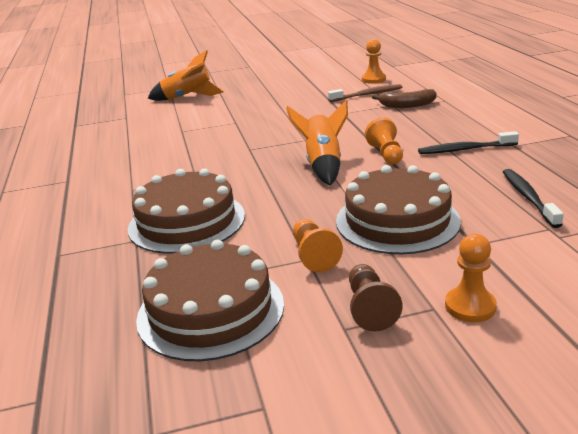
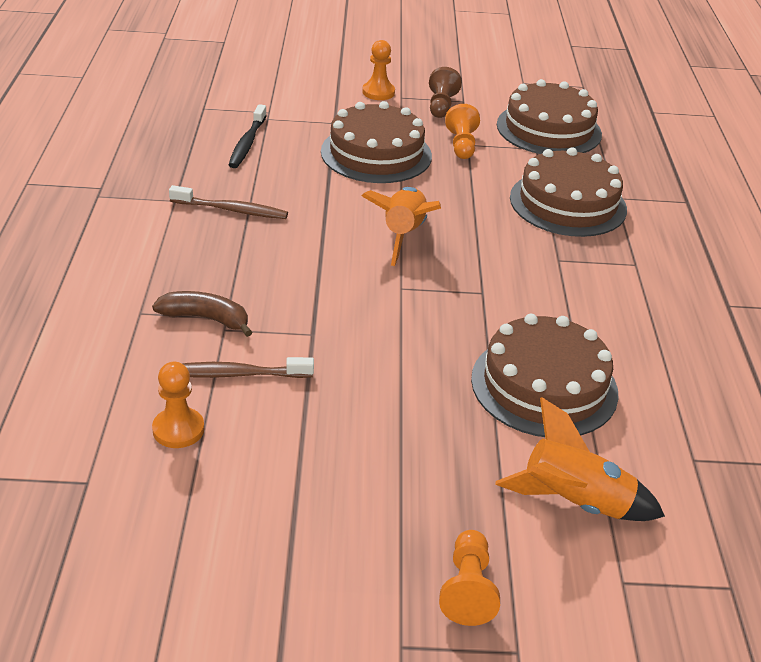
camera: 170 degrees left, 10 degrees up
(203, 122) = (544, 385): none -> brown cake
(386, 154) = (322, 229): orange pawn -> orange pawn (467, 589)
(465, 149) = (231, 210): black toothbrush -> brown toothbrush

